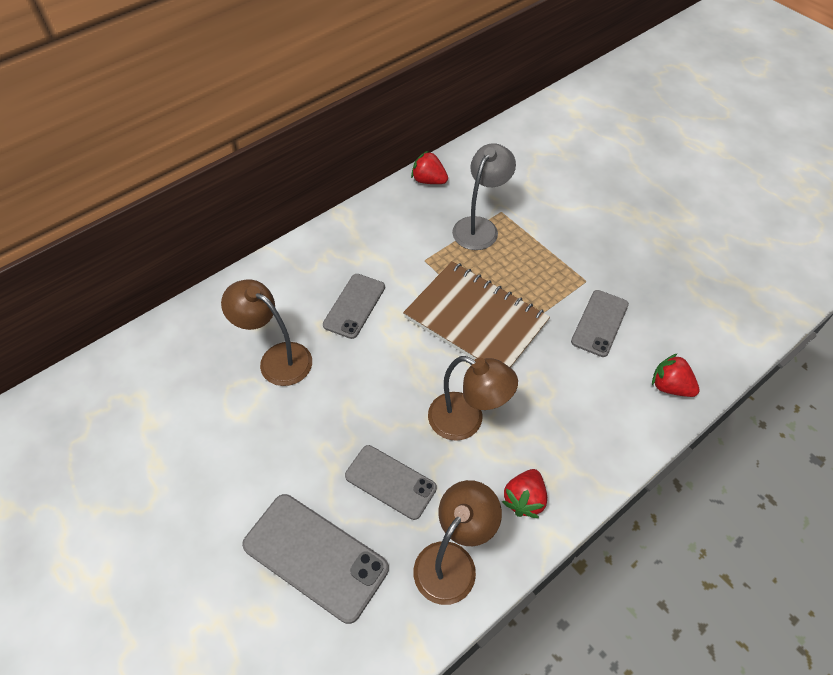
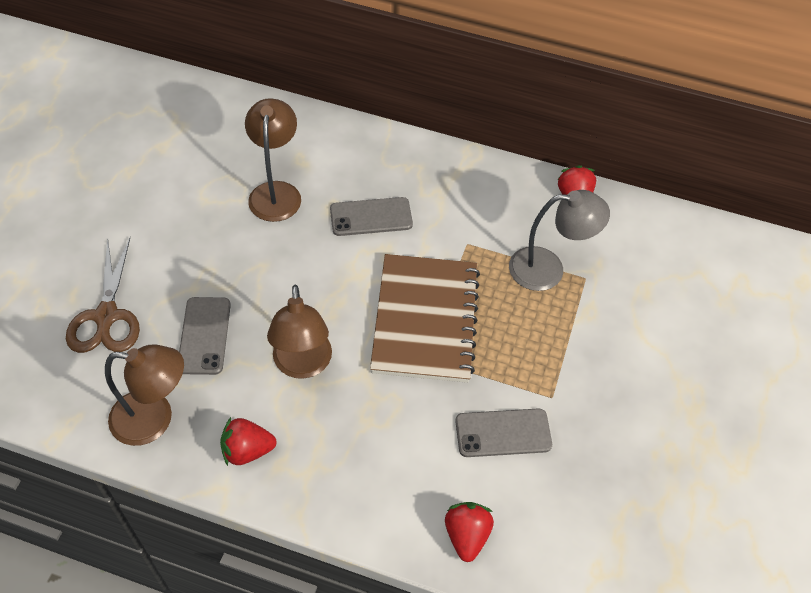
camera: 55 degrees right, 0 degrees up
(315, 556) = (106, 317): grey phone -> brown scissors

